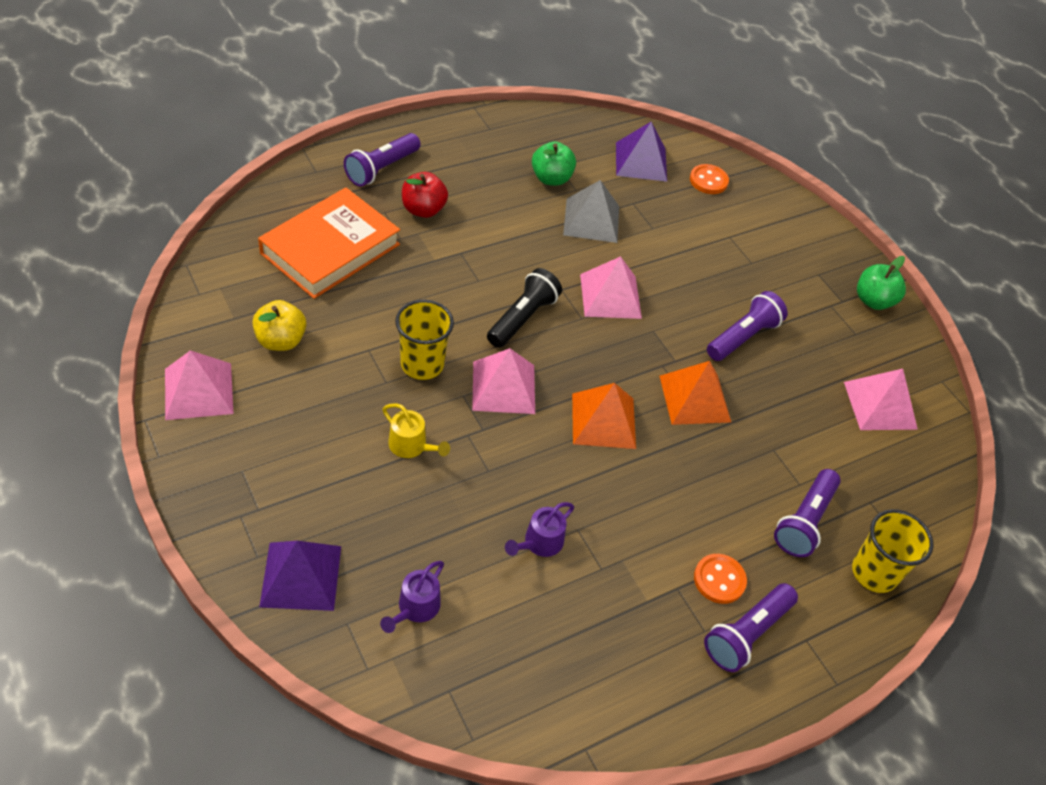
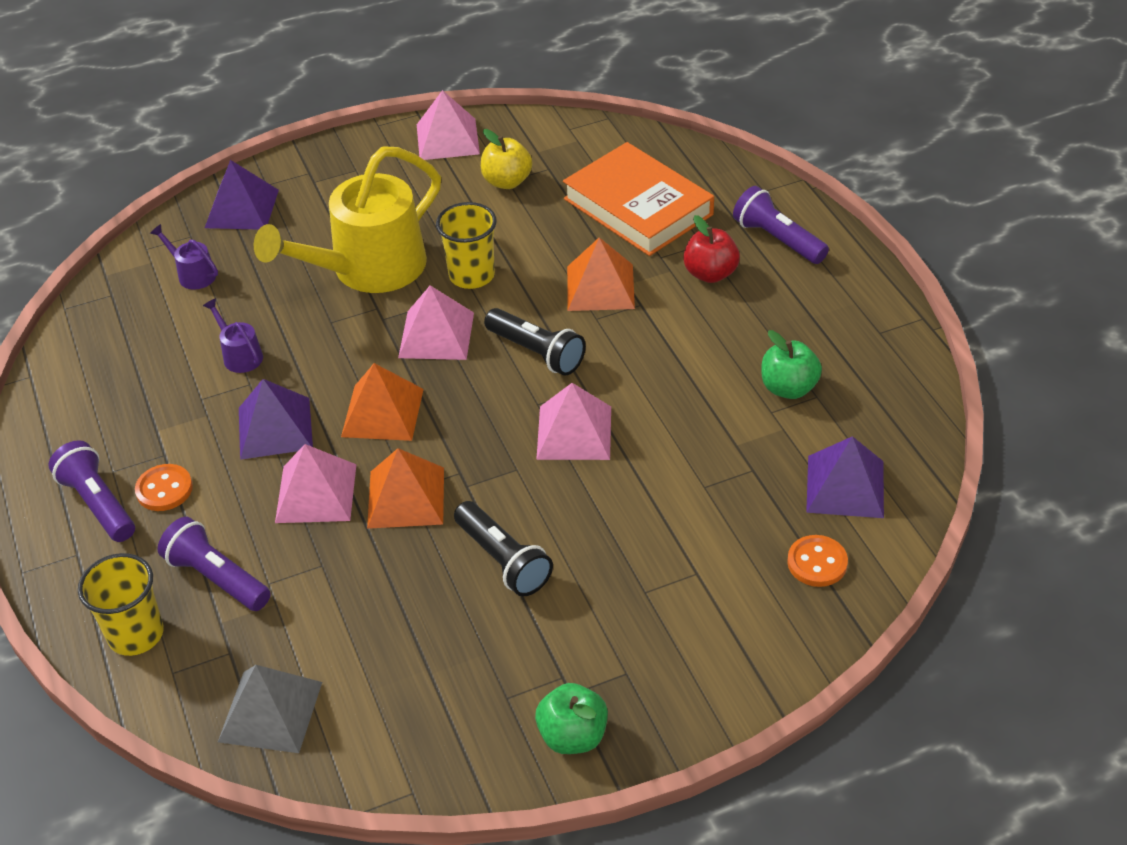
camera: 105 degrees right, 5 degrees down
(411, 446) = (367, 269): yellow watering can -> yellow watering can, size x2.48
(439, 276) = (600, 287): none -> orange pyramid
(591, 220) = (712, 423): grey pyramid -> grey pyramid (270, 711)
(632, 500) = (275, 428): none -> purple pyramid
(743, 337) = (503, 560): purple flashlight -> black flashlight
(880, 405) = (376, 698): pink pyramid -> pink pyramid (316, 493)

